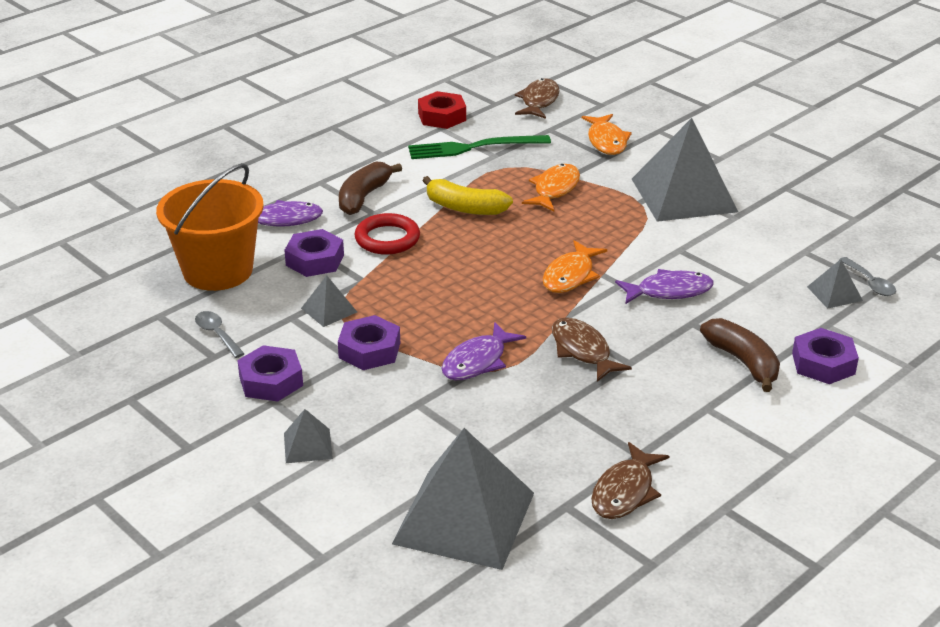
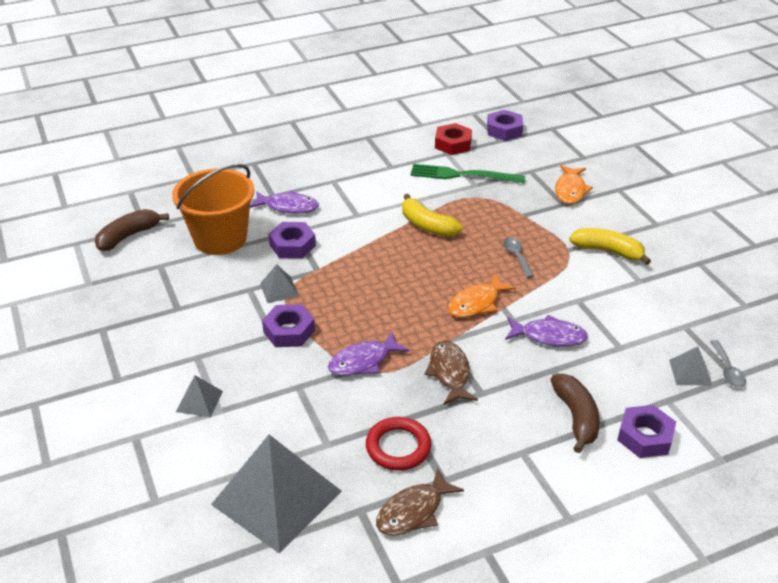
camera: 20 degrees right, 5 degrees up
(217, 334) = (190, 290): grey spoon -> grey spoon (516, 256)
(271, 381) = (204, 339): purple nut -> purple nut (504, 130)
(364, 197) = (357, 200): brown banana -> brown banana (128, 236)
(387, 239) = (355, 239): red ring -> red ring (398, 447)
(539, 101) = (535, 145): brown fish -> none
(554, 189) = (506, 224): orange fish -> none
(683, 195) = (608, 251): grey pyramid -> yellow banana

